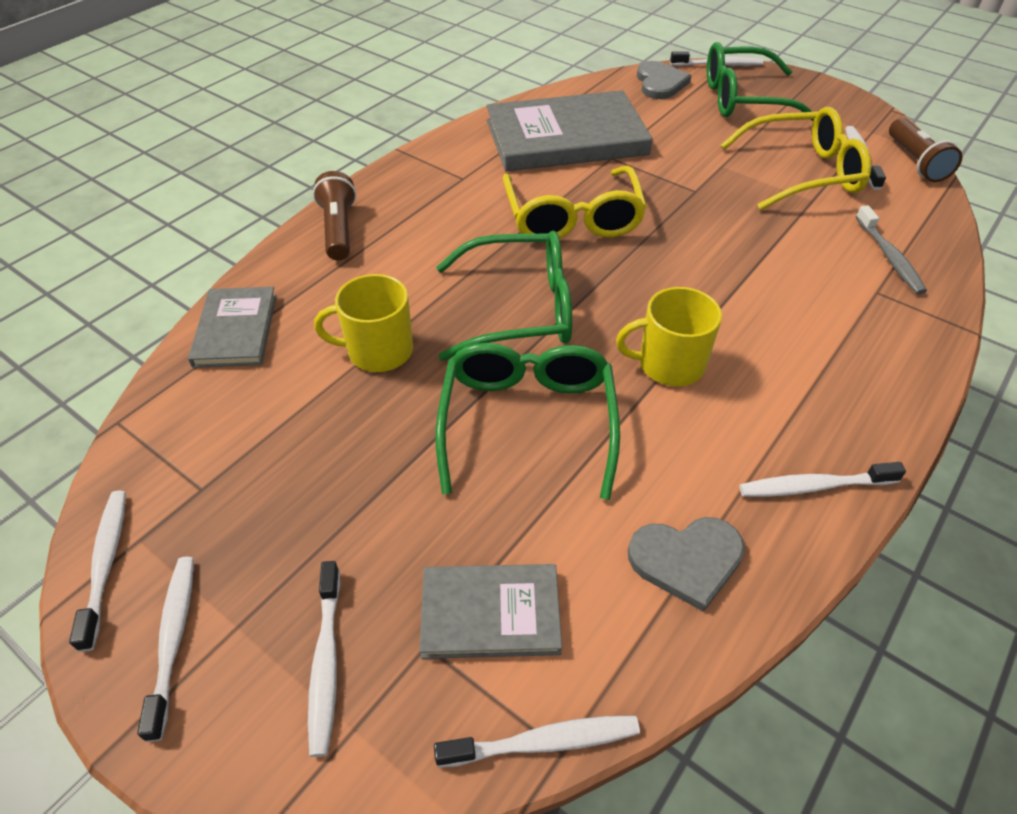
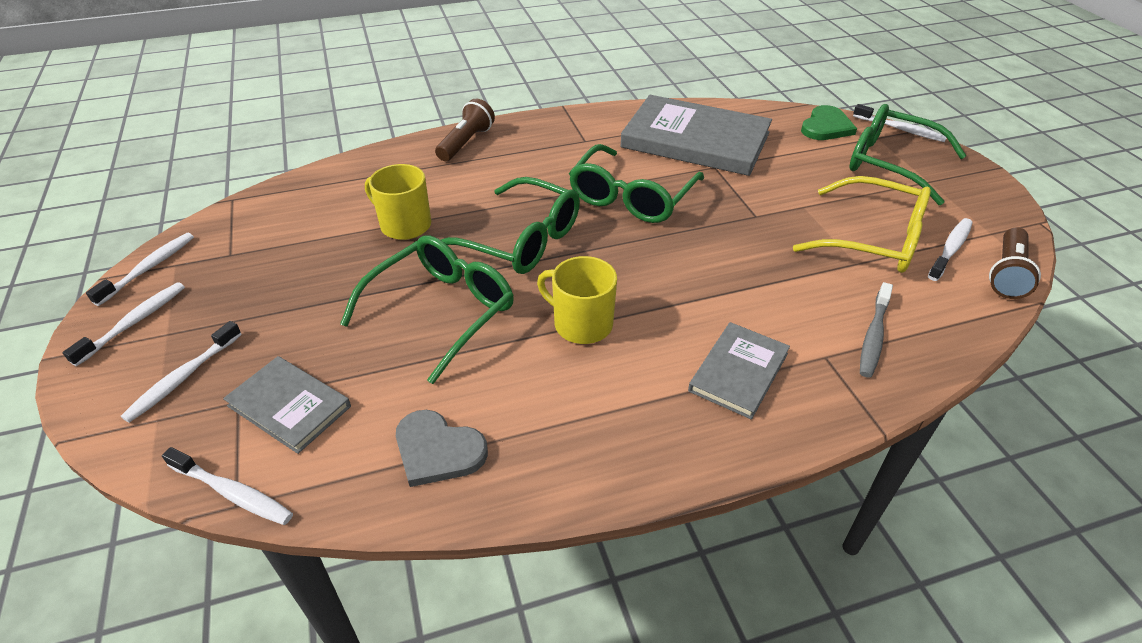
camera: 35 degrees right, 5 degrees down
(235, 330) = (342, 177): grey book -> grey book (738, 372)
(572, 217) = (632, 196): yellow glasses -> green glasses
(660, 83) = (826, 126): grey heart -> green heart
(813, 486) = (586, 459): white toothbrush -> none

